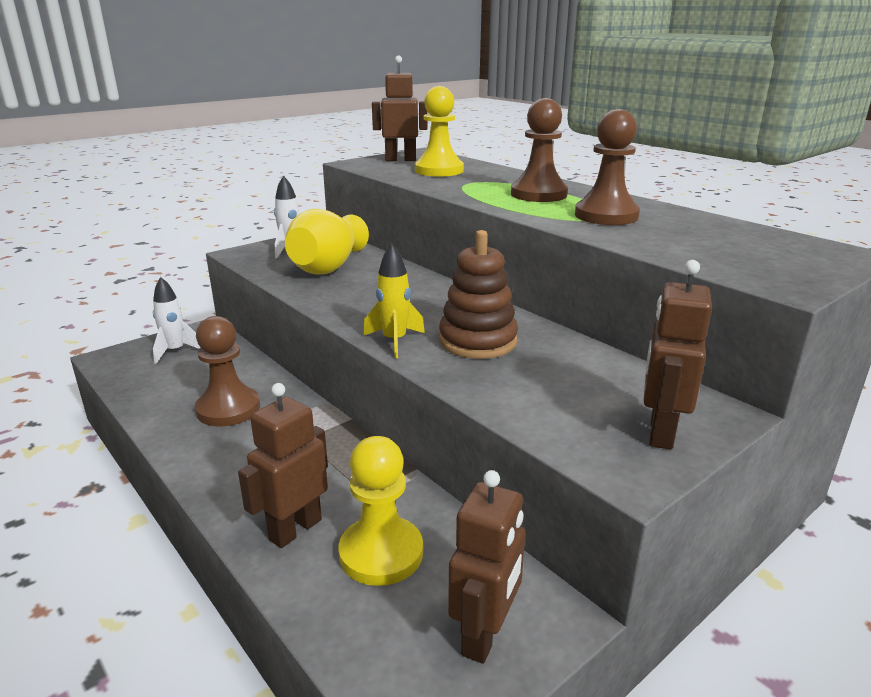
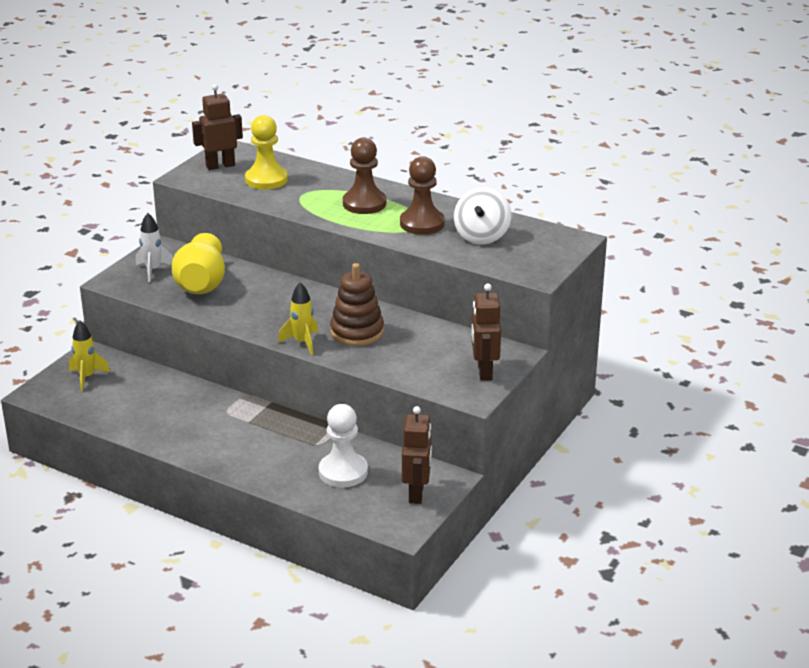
camera: 20 degrees left, 5 degrees up
(175, 351) = (87, 377): white rocket -> yellow rocket
(228, 409) = (177, 413): brown pawn -> none
(295, 529) = (285, 472): brown robot -> none
(381, 553) = (343, 472): yellow pawn -> white pawn
(691, 235) = (481, 236): none -> white spinning top

